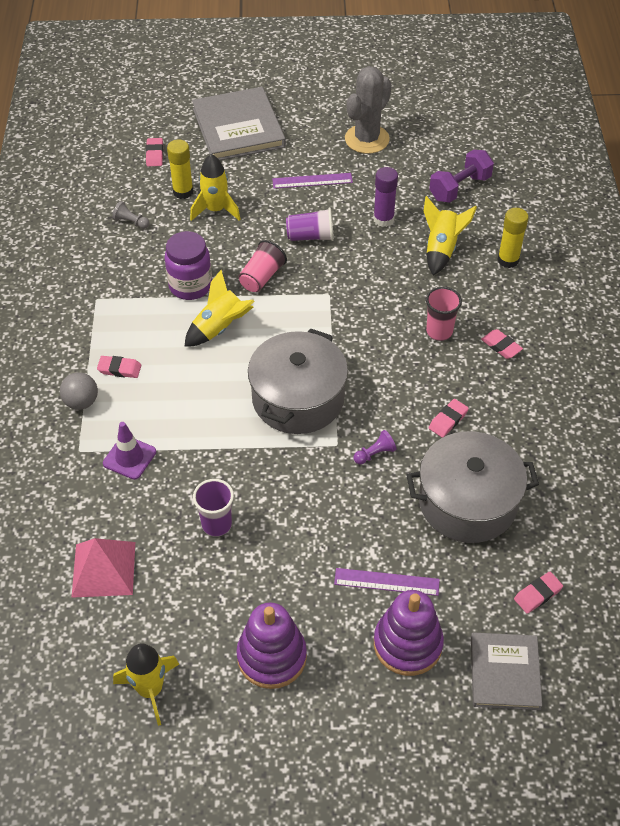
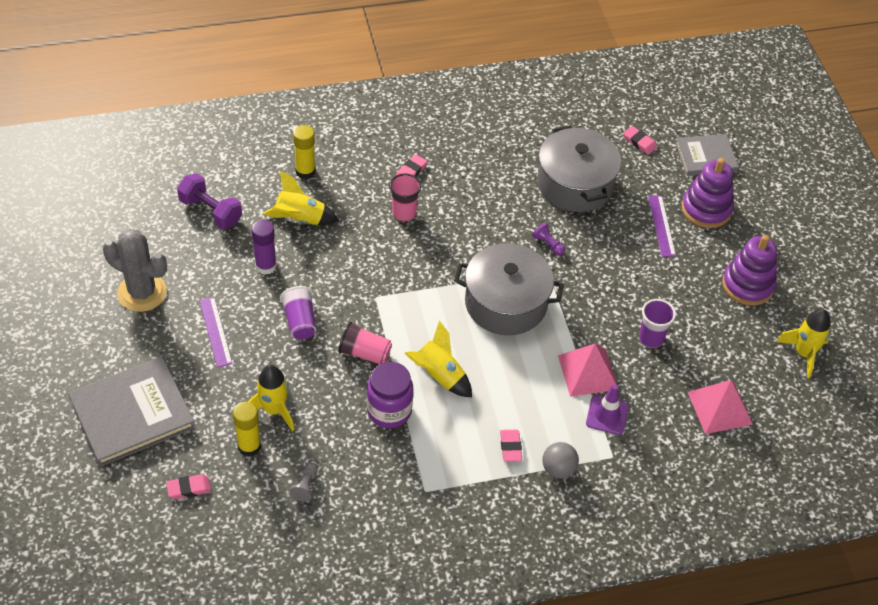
camera: 105 degrees left, 0 degrees up
(188, 453) = (587, 372): none -> pink pyramid
(448, 420) = (500, 201): pink eraser -> none

